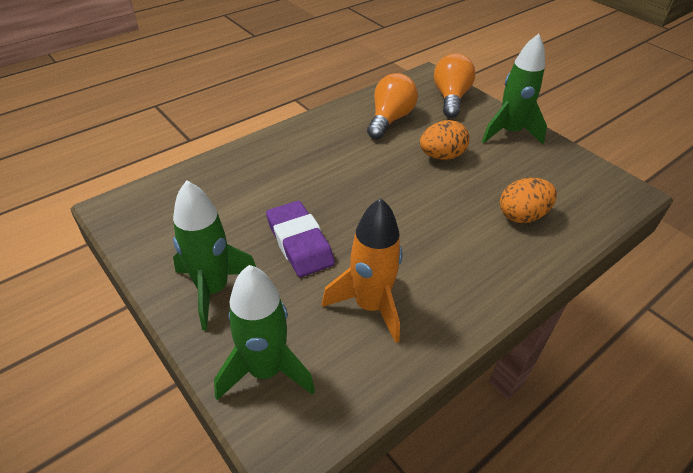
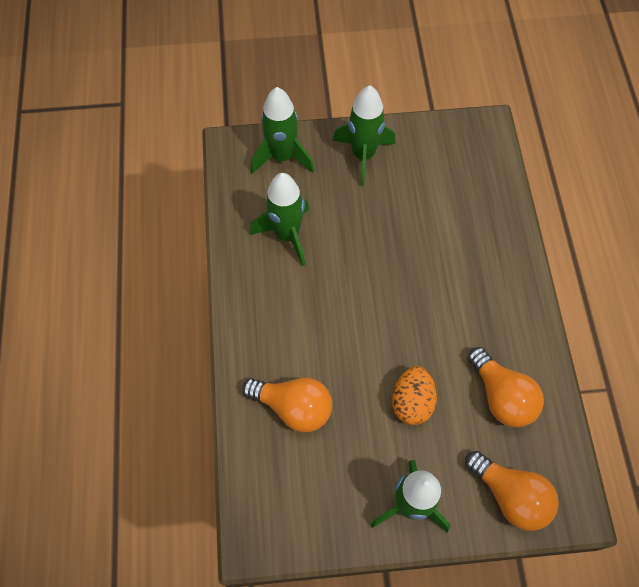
camera: 125 degrees right, 20 degrees up
(299, 243) = (373, 224): purple eraser -> none
(370, 306) = (287, 235): orange rocket -> green rocket
(522, 215) = (293, 407): orange egg -> orange light bulb

